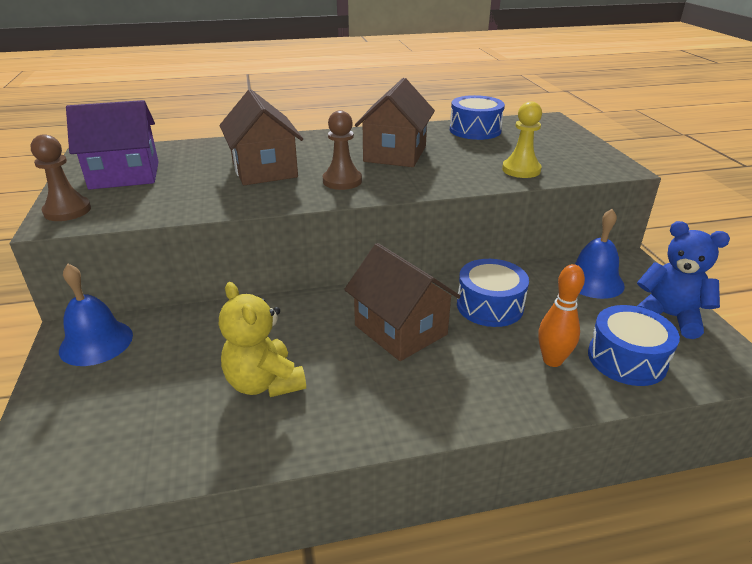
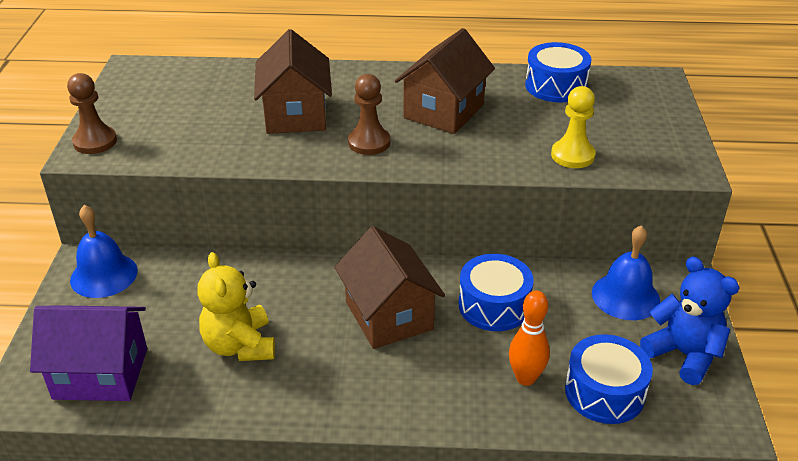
camera: 15 degrees right, 5 degrees up
(124, 175) = (157, 102): purple house -> purple house (100, 373)

